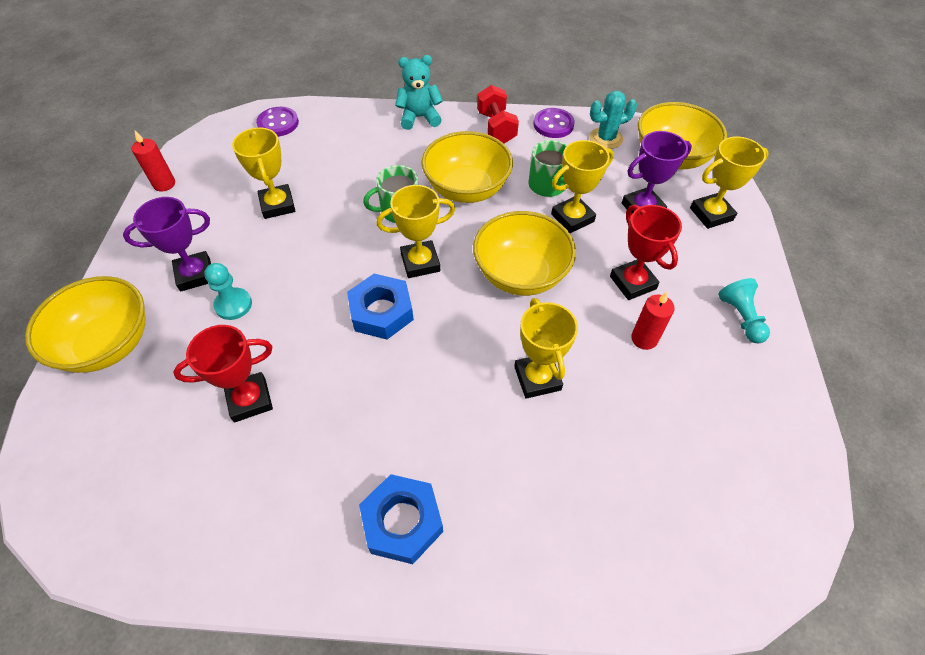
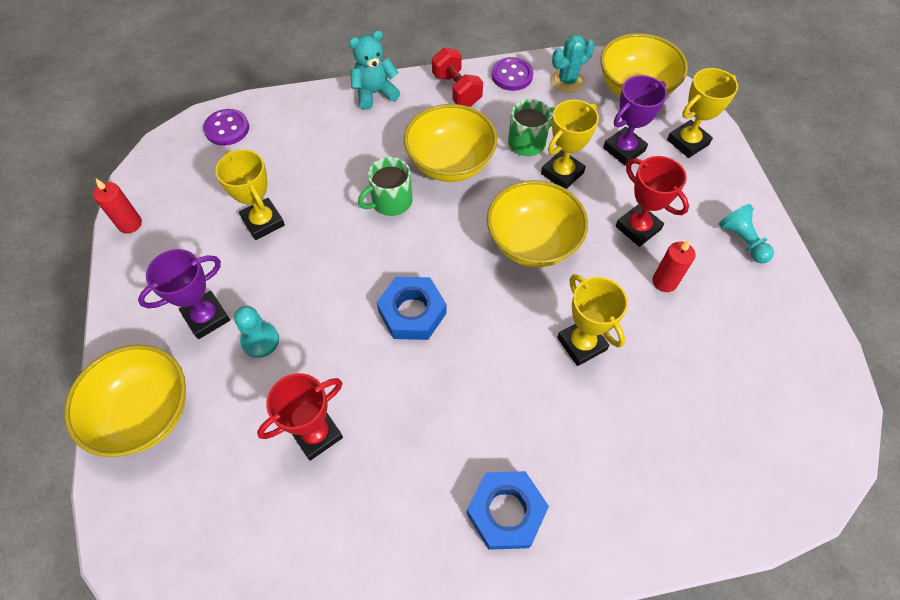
camera: 15 degrees left, 5 degrees up
(420, 262) = (432, 252): yellow trophy -> none

